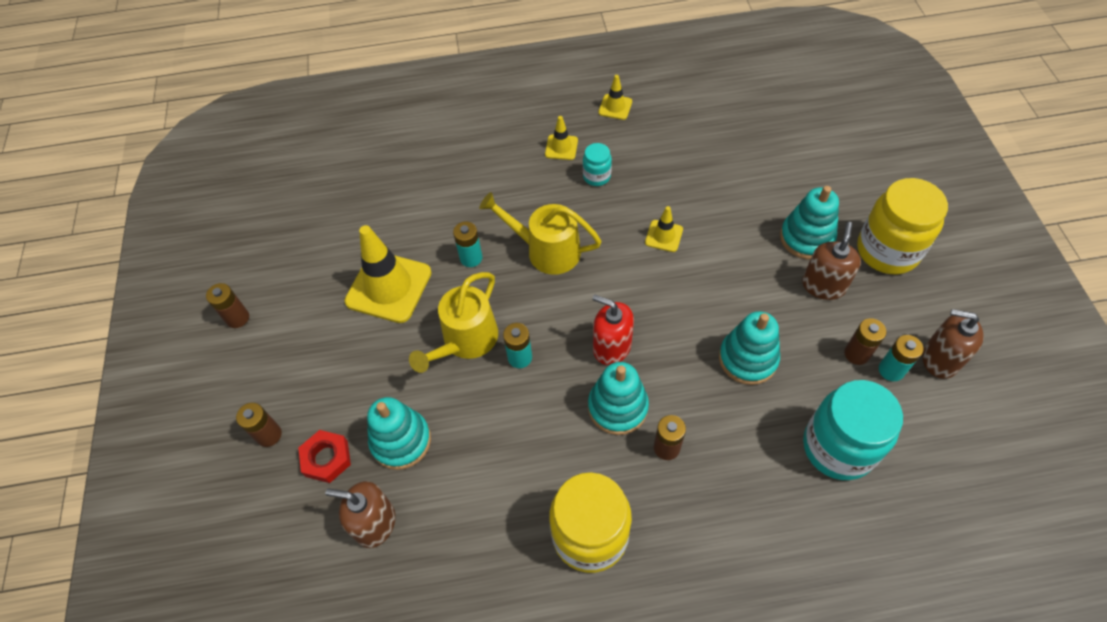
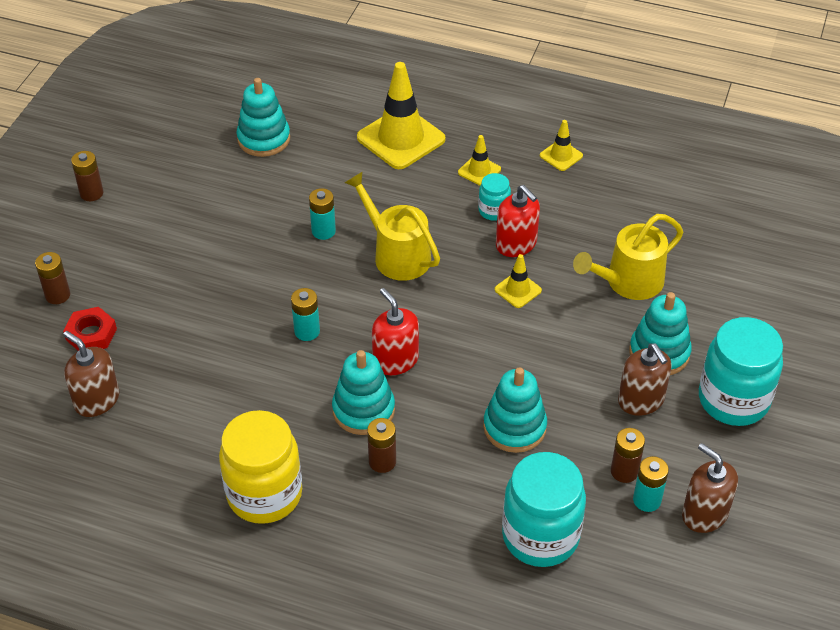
camera: 25 degrees right, 10 degrees down
(388, 287) = (234, 224): yellow traffic cone -> yellow traffic cone (401, 138)
(401, 441) = (160, 349): turquoise stacking toy -> turquoise stacking toy (264, 139)
(466, 340) = (270, 297): yellow watering can -> yellow watering can (628, 282)
(634, 197) = (516, 244): none -> red soap dispenser
(823, 285) = (641, 400): brown soap dispenser -> brown soap dispenser turned 105 degrees clockwise
(887, 251) = (733, 400): yellow jar -> turquoise jar

